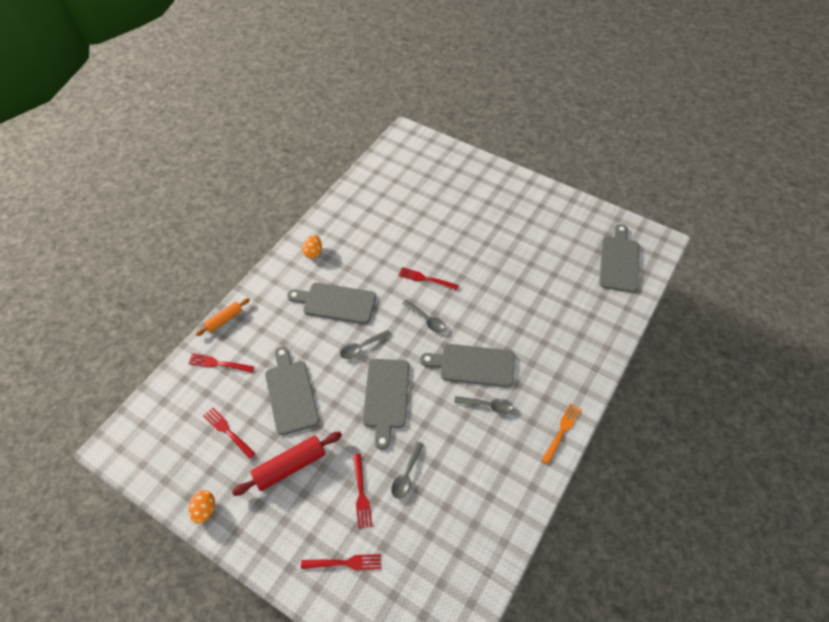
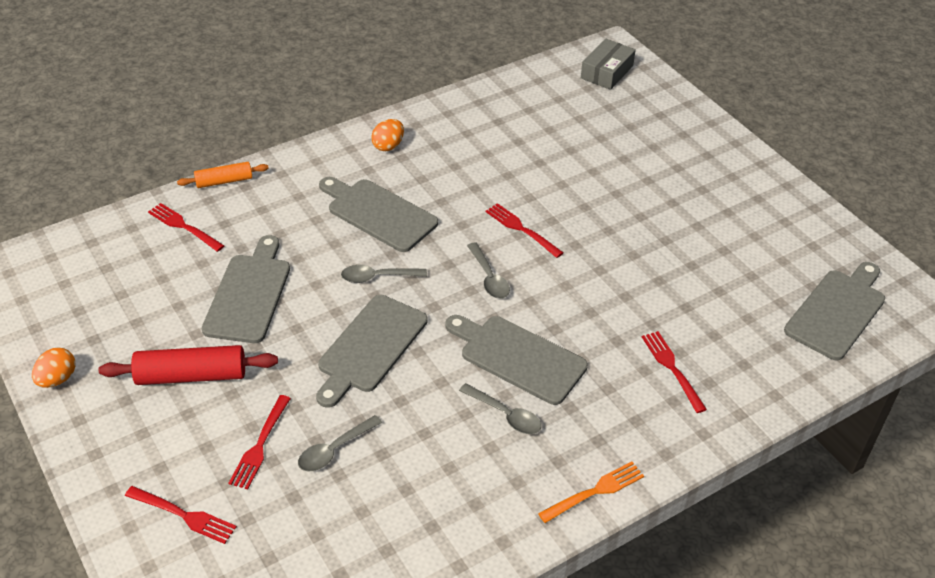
camera: 25 degrees right, 10 degrees down
(228, 431) = (143, 305): red fork -> red fork (672, 368)
(412, 151) = (607, 72): none -> grey box

